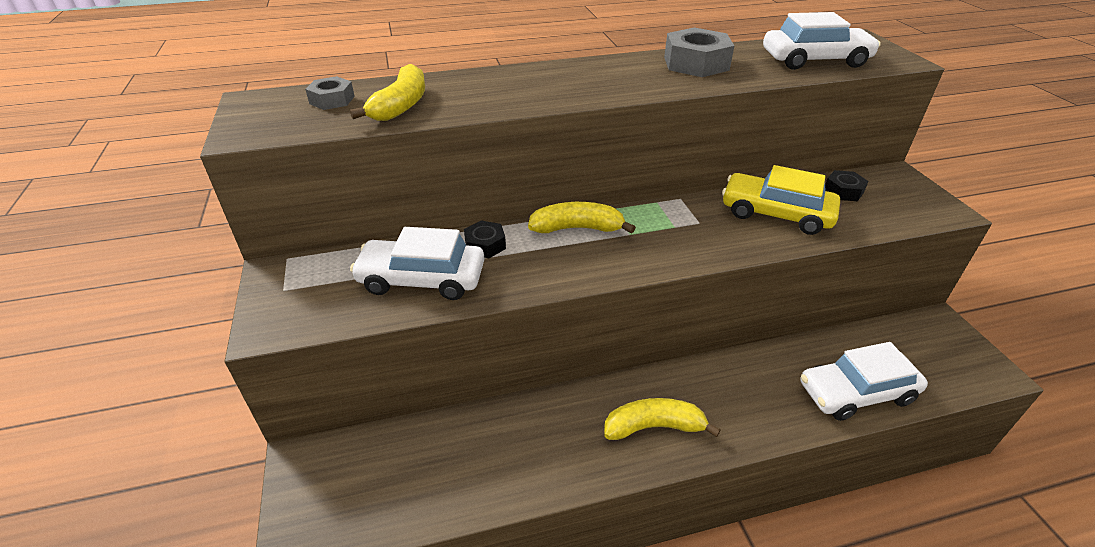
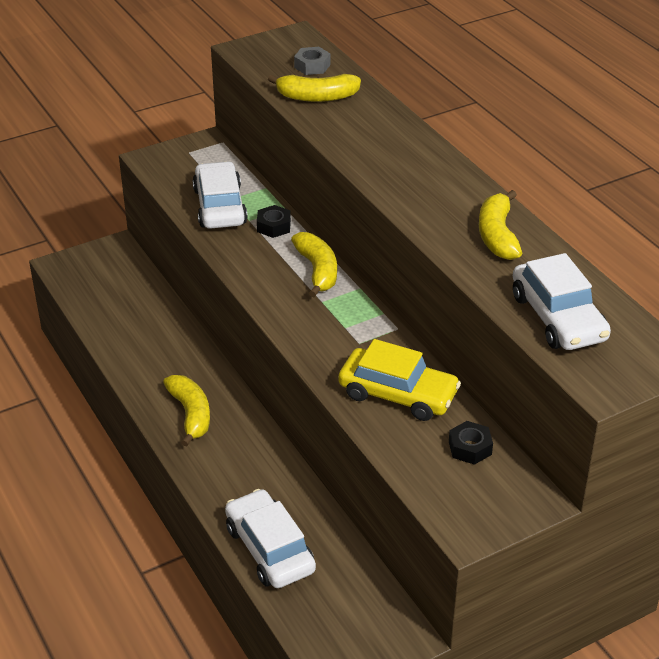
camera: 75 degrees right, 0 degrees up
(696, 63) = (497, 235): grey nut -> yellow banana
(776, 213) = (398, 394): yellow car -> yellow car turned 105 degrees clockwise

